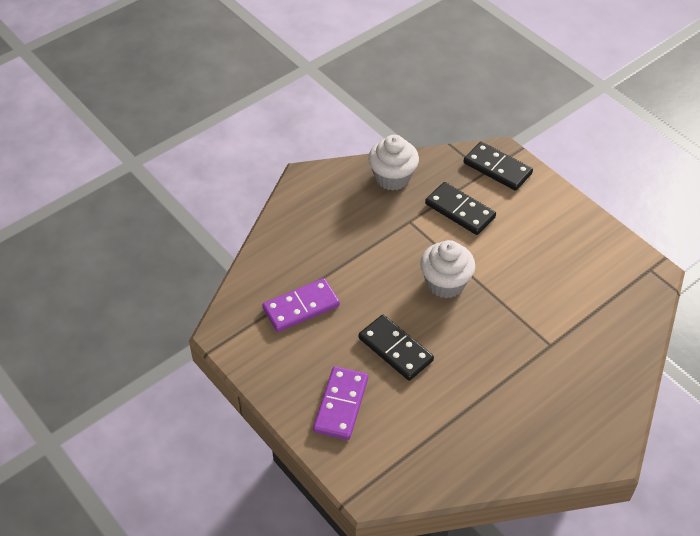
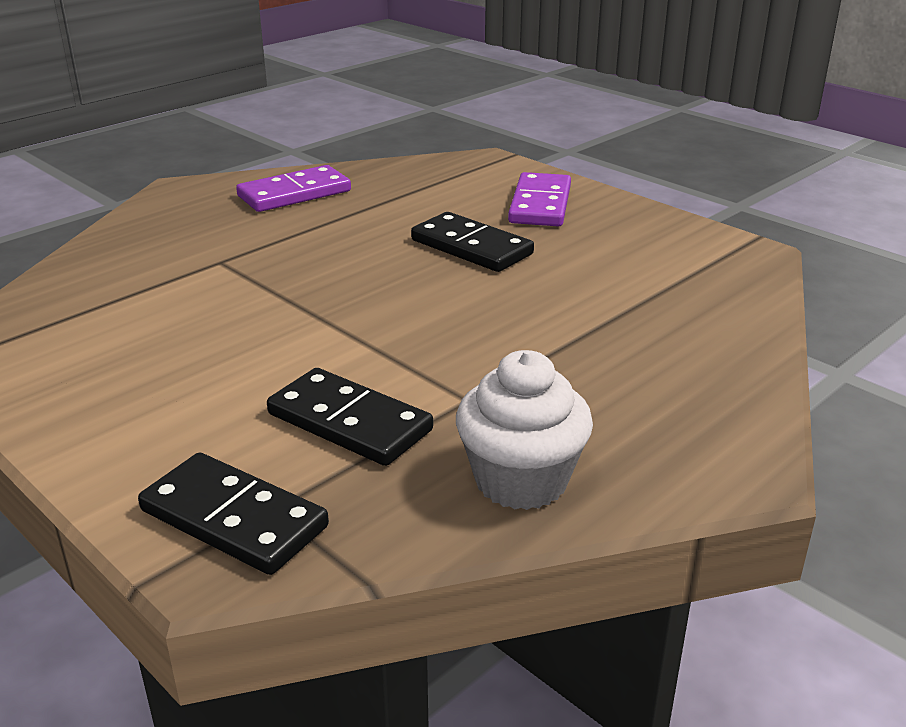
camera: 175 degrees right, 20 degrees down
(301, 307) = (642, 279): purple domino -> purple domino (294, 194)
(445, 283) = (389, 315): white cupcake -> none

